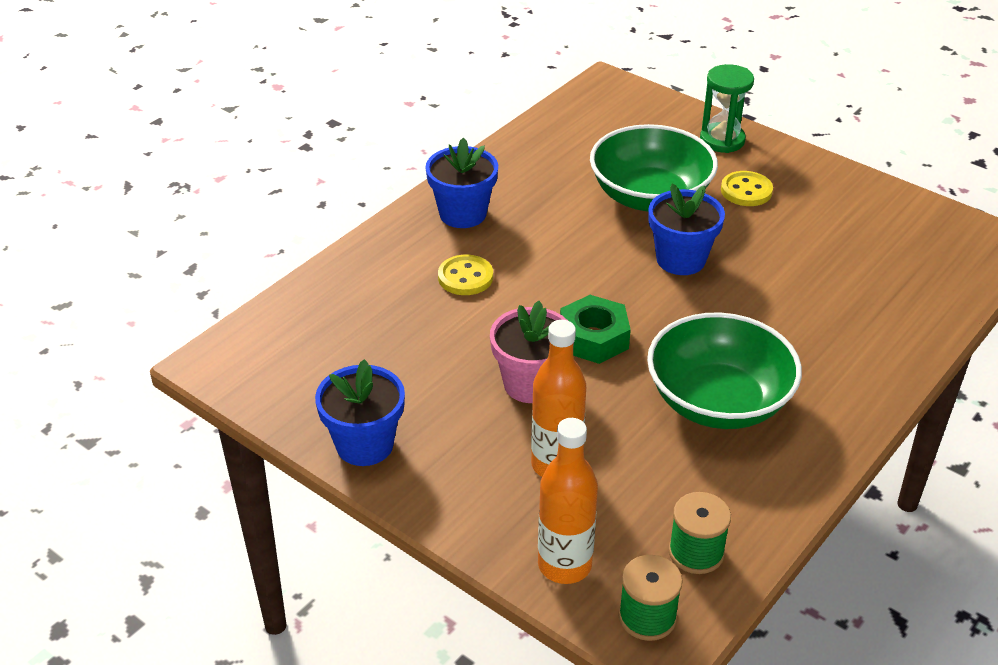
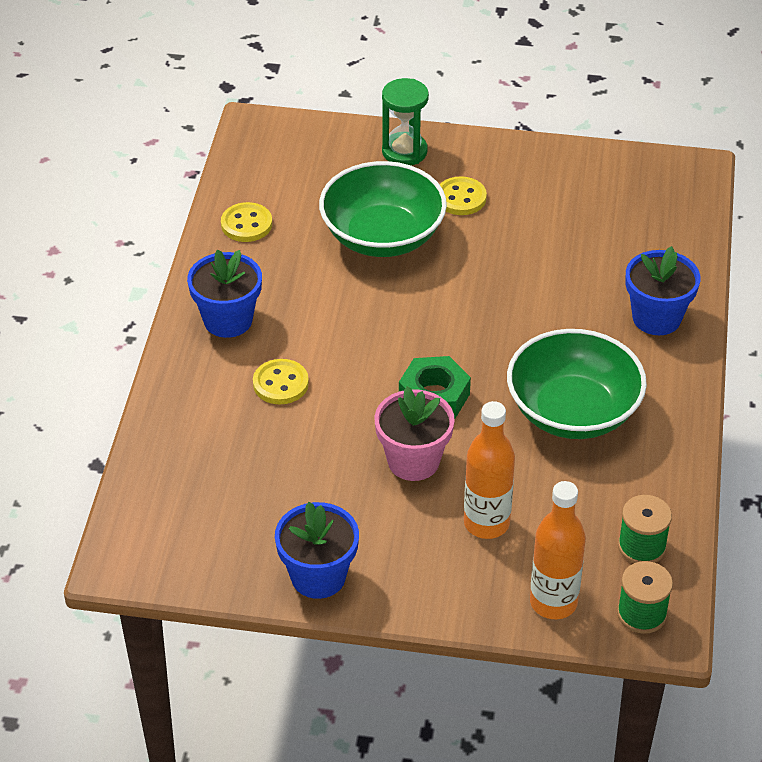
camera: 30 degrees left, 5 degrees up
(539, 150) = (246, 224): none -> yellow button
(681, 259) = (453, 290): blue flower pot -> blue flower pot (656, 318)

